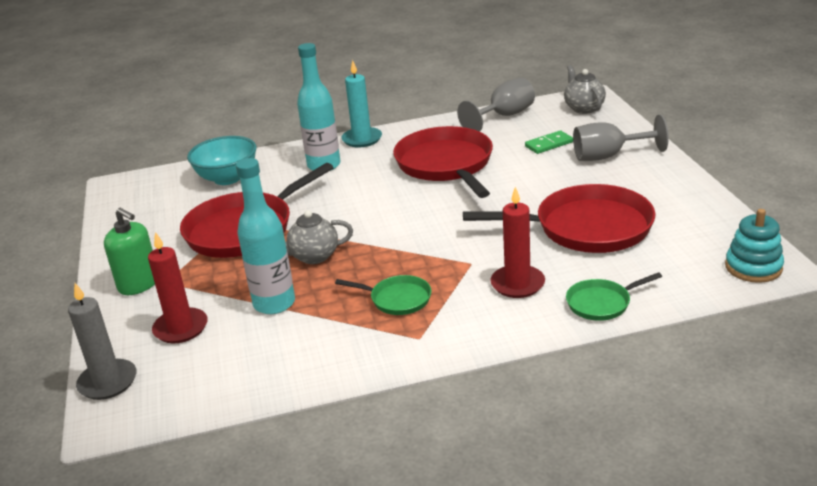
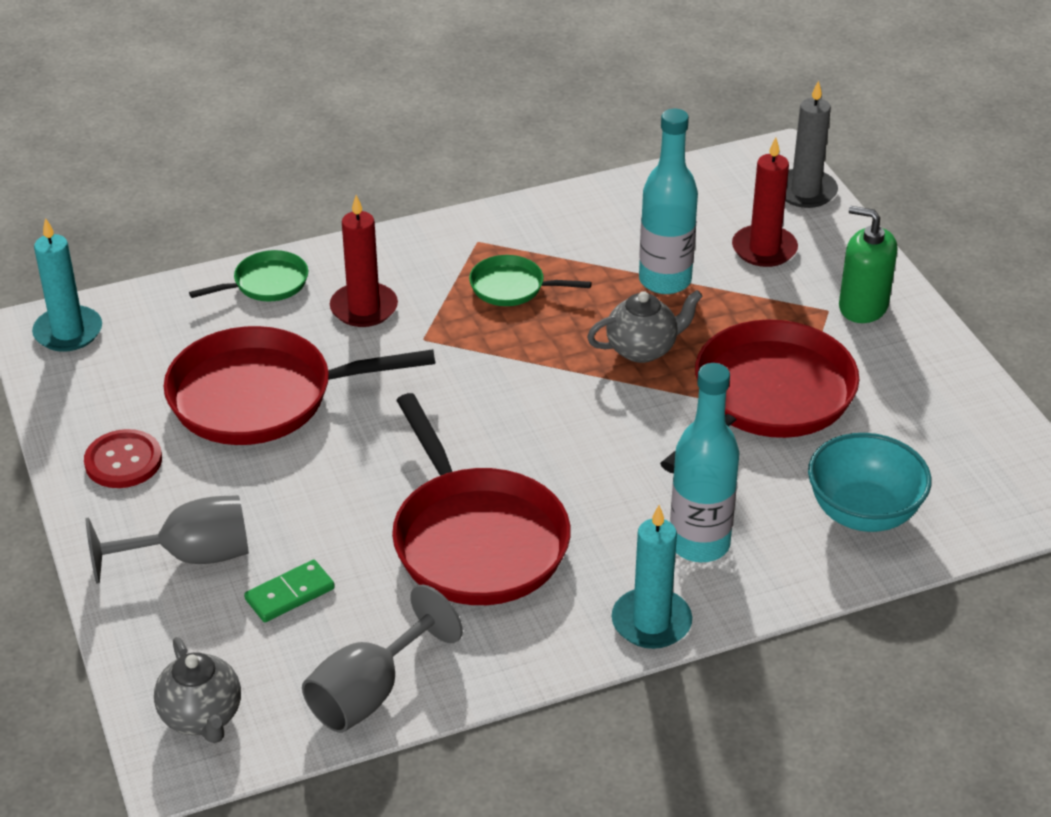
camera: 170 degrees right, 10 degrees up
(668, 194) = (123, 461): none -> red button
(753, 267) = (68, 332): turquoise stacking toy -> turquoise candle

